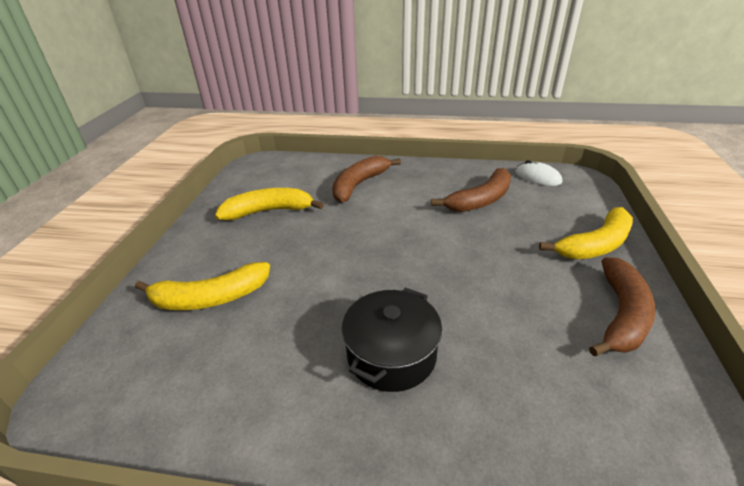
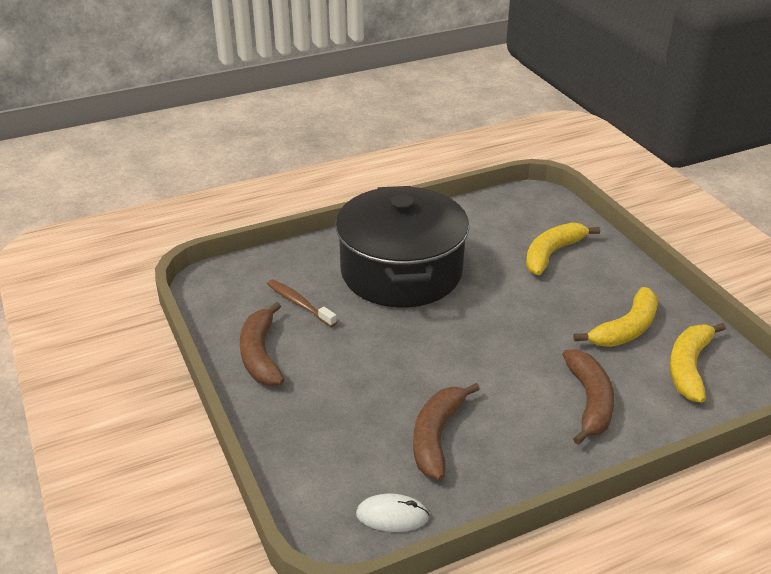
camera: 145 degrees right, 0 degrees up
(391, 354) = (401, 272): black pot -> black pot, size x1.94
(555, 366) = (299, 303): none -> brown toothbrush
(595, 245) = (292, 420): yellow banana -> yellow banana (689, 367)

